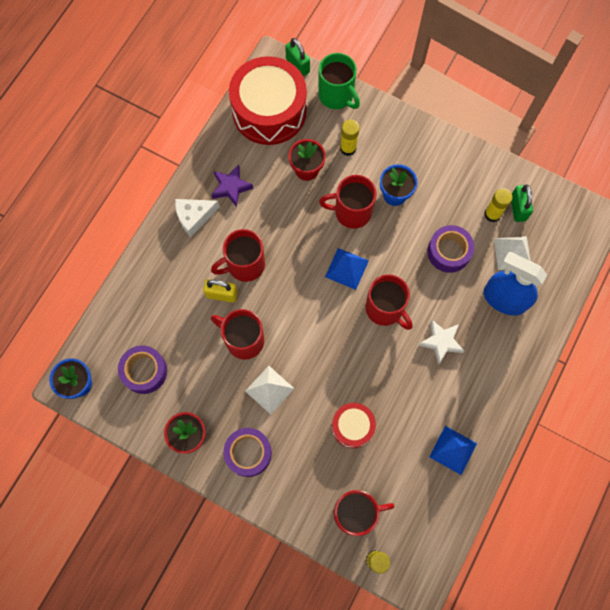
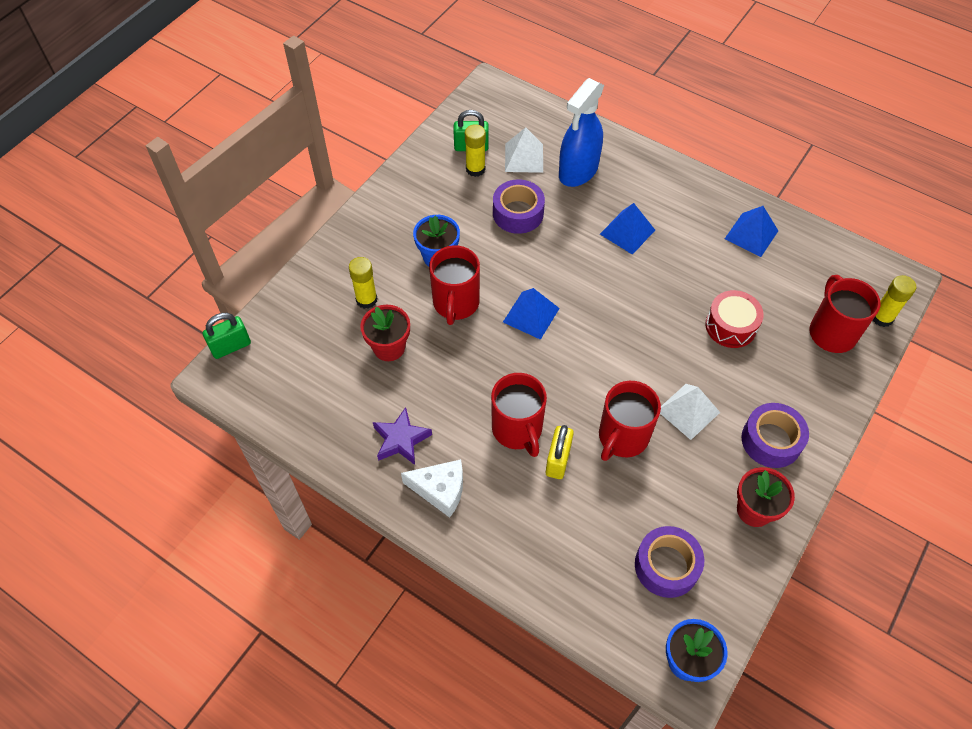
camera: 85 degrees left, 15 degrees down
(194, 217) = (440, 490): white cheese -> white cheese turned 60 degrees counterclockwise
(269, 111) = (293, 385): red drum -> none
(337, 96) = (288, 305): green mug -> none
(385, 309) = (585, 281): red mug -> none
(441, 342) = (627, 232): white star -> blue pyramid

